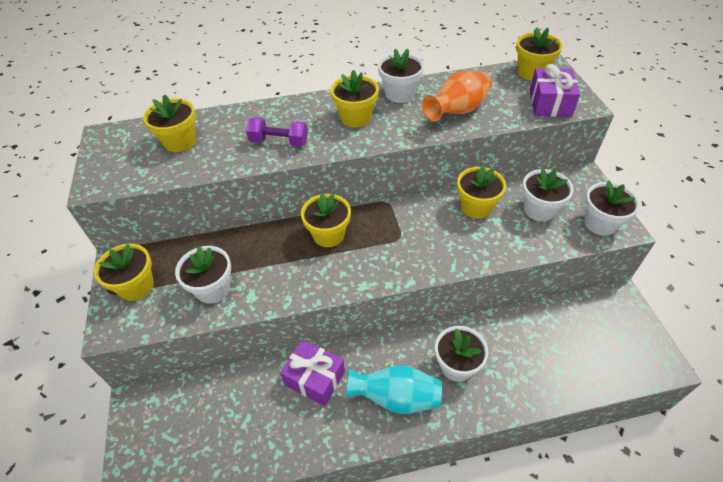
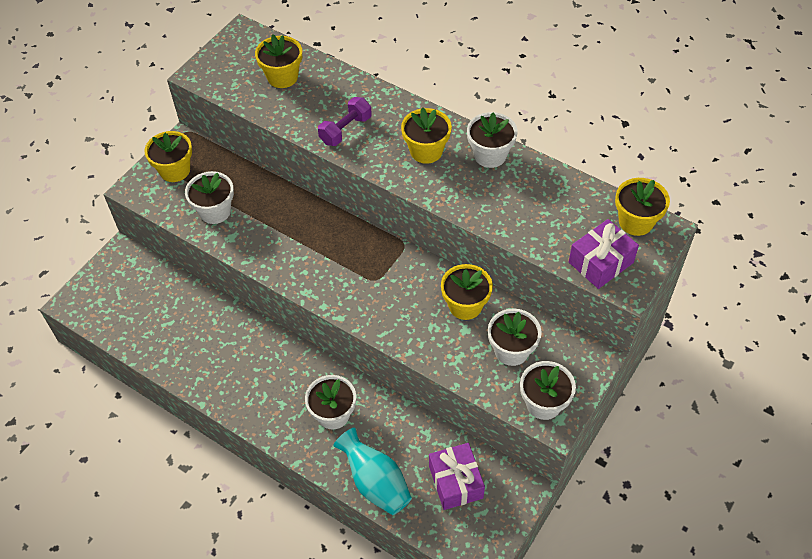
camera: 45 degrees right, 5 degrees up
(279, 142) = (345, 130): purple dumbbell -> purple dumbbell turned 75 degrees clockwise
(314, 378) = (235, 335): purple gift -> purple gift (456, 482)
(328, 235) = (330, 235): yellow flower pot -> none
(396, 398) = (268, 395): turquoise vase -> turquoise vase (375, 483)
(457, 111) = (511, 208): orange vase -> none

